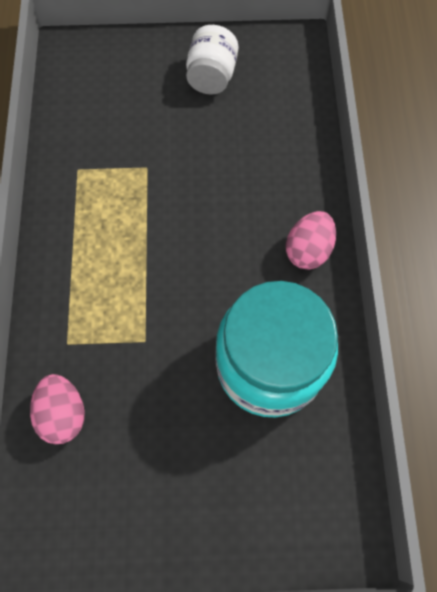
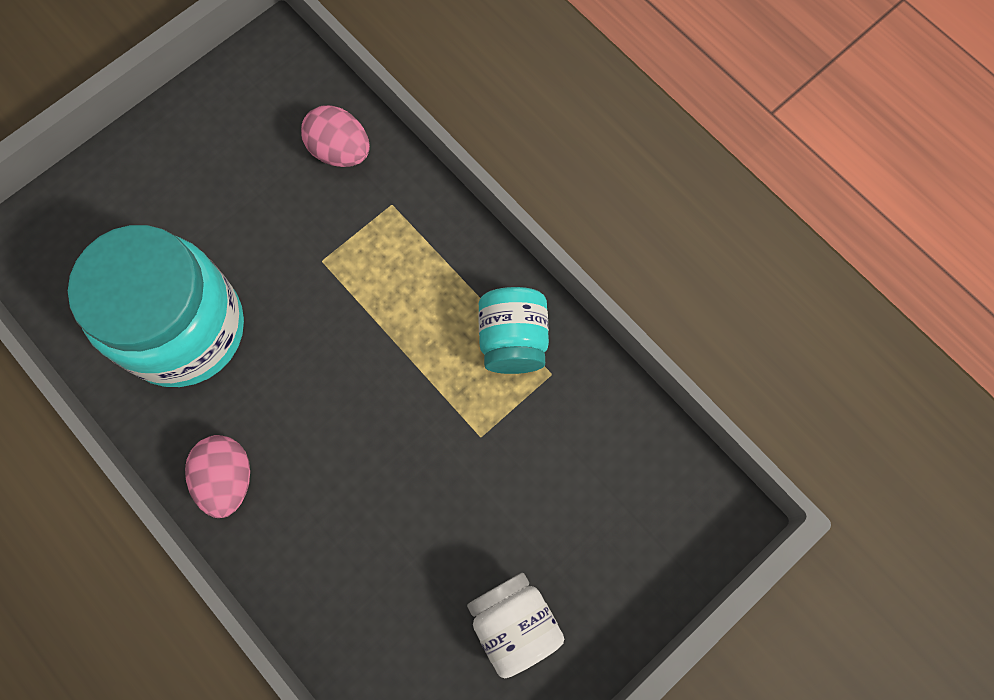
camera: 140 degrees right, 5 degrees up
(79, 202) = (513, 340): none -> turquoise jar

